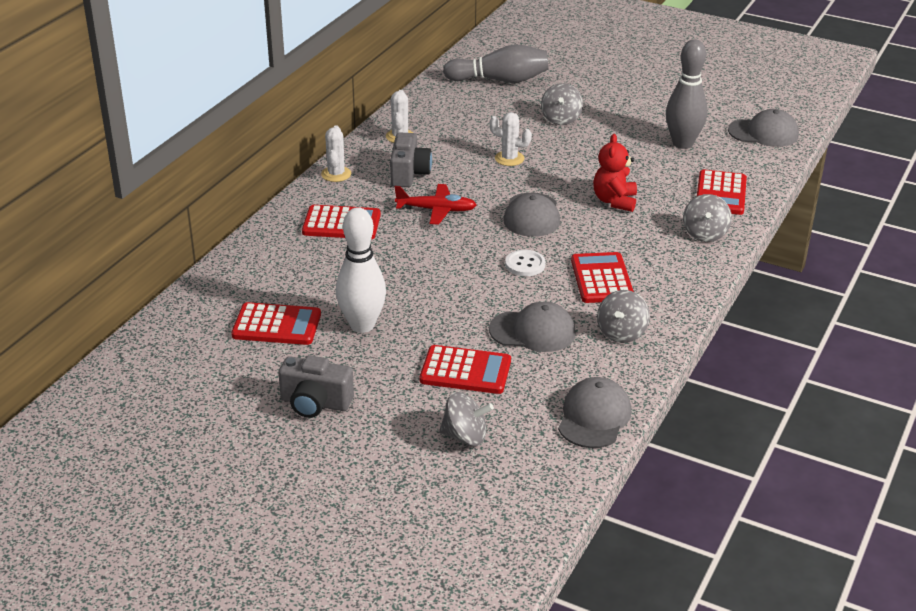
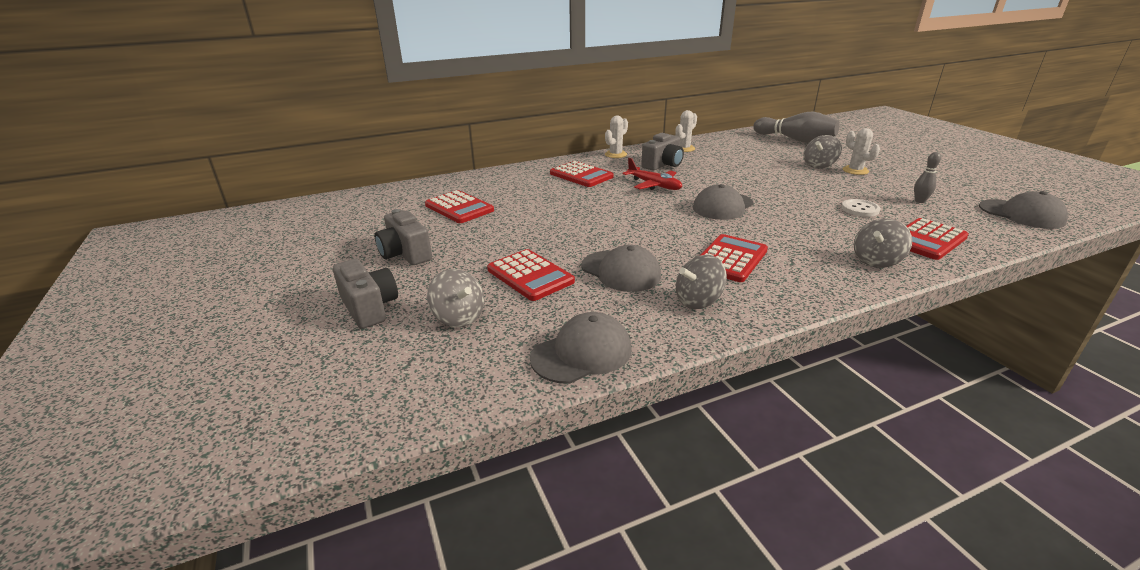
camera: 40 degrees right, 5 degrees down
(362, 325) = (507, 225): white bowling pin -> none
(376, 467) = (369, 307): none -> grey camera
(509, 158) = (748, 175): white cactus -> white cactus (855, 170)
(525, 264) = (676, 230): white button -> white button (860, 209)
(614, 201) = (808, 217): red teddy bear -> none
(682, 143) = (920, 201): grey bowling pin -> grey bowling pin, size x0.47

